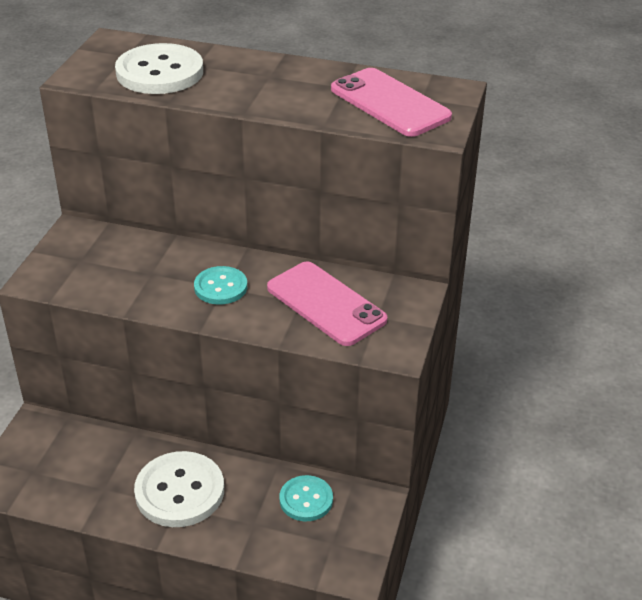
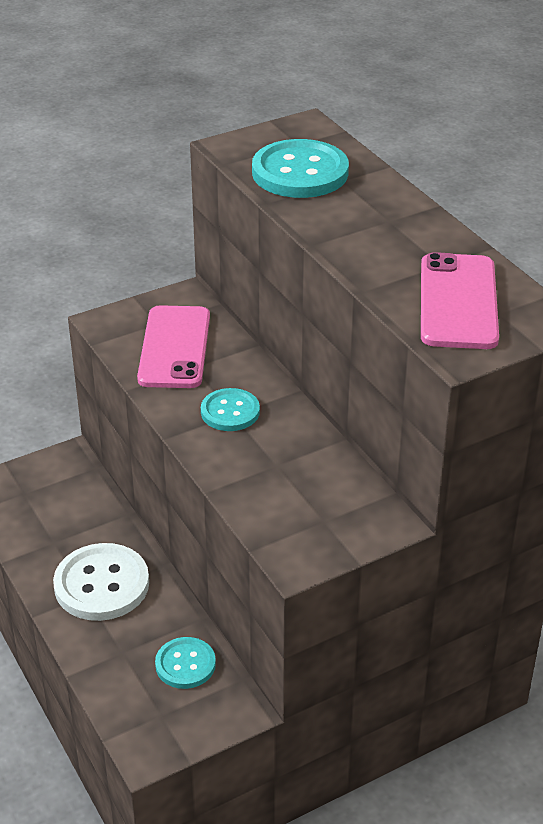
camera: 45 degrees right, 0 degrees up
(160, 72) = (300, 172): white button -> turquoise button
(326, 304) = (295, 481): pink phone -> pink phone (174, 347)

